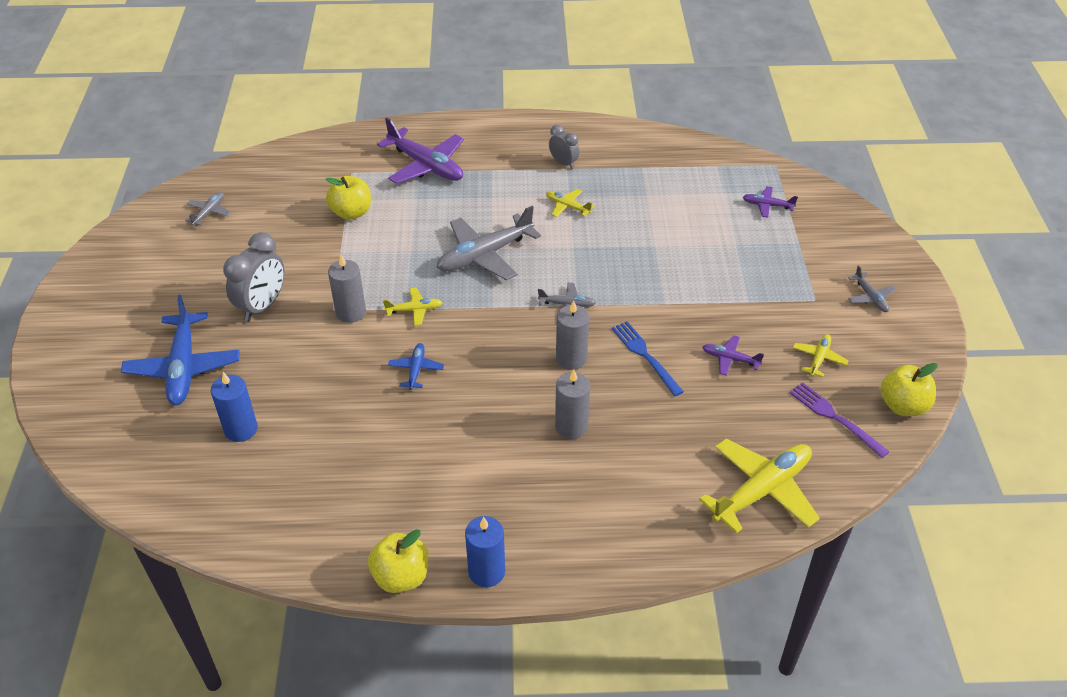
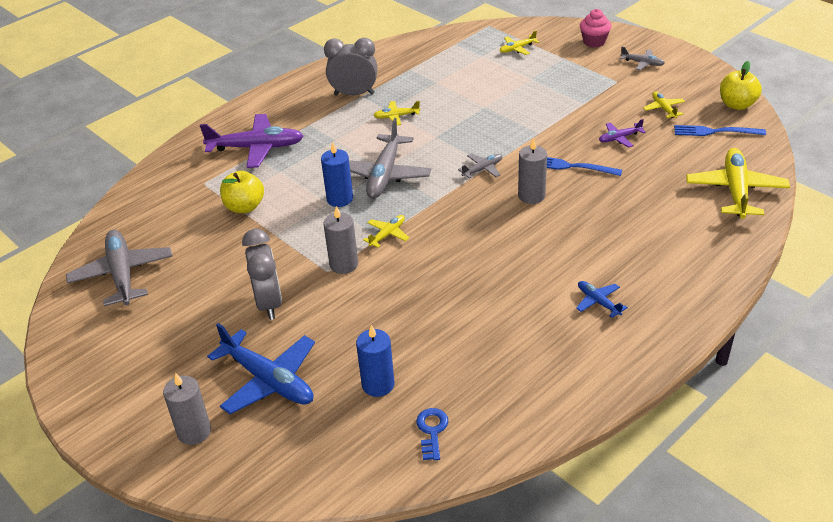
camera: 40 degrees left, 5 degrees down
(209, 212) = (122, 274): grey plane -> grey plane, size x2.05
(223, 496) = (432, 431): none -> blue key
(401, 577) = (620, 381): yellow apple -> none
(416, 370) = (444, 266): blue plane -> blue plane (598, 302)
(486, 571) = (663, 339): blue candle -> blue candle (340, 199)
(563, 163) = (354, 94): grey clock -> grey clock, size x1.70
(571, 426) = (589, 230): grey candle -> grey candle (194, 431)
(767, 205) = (517, 49): purple plane -> yellow plane
(834, 417) = (715, 132): purple fork -> blue fork
(854, 244) = (594, 42): none -> pink cupcake

